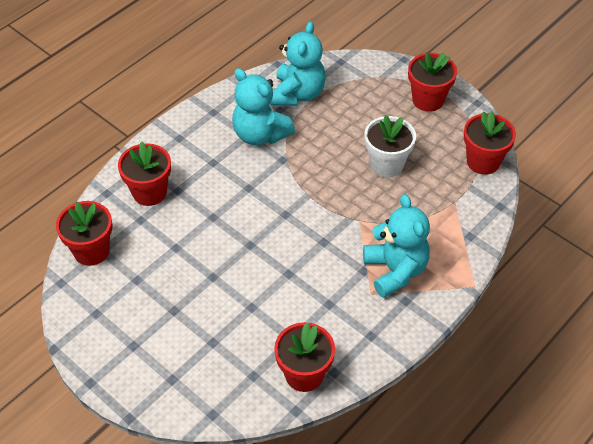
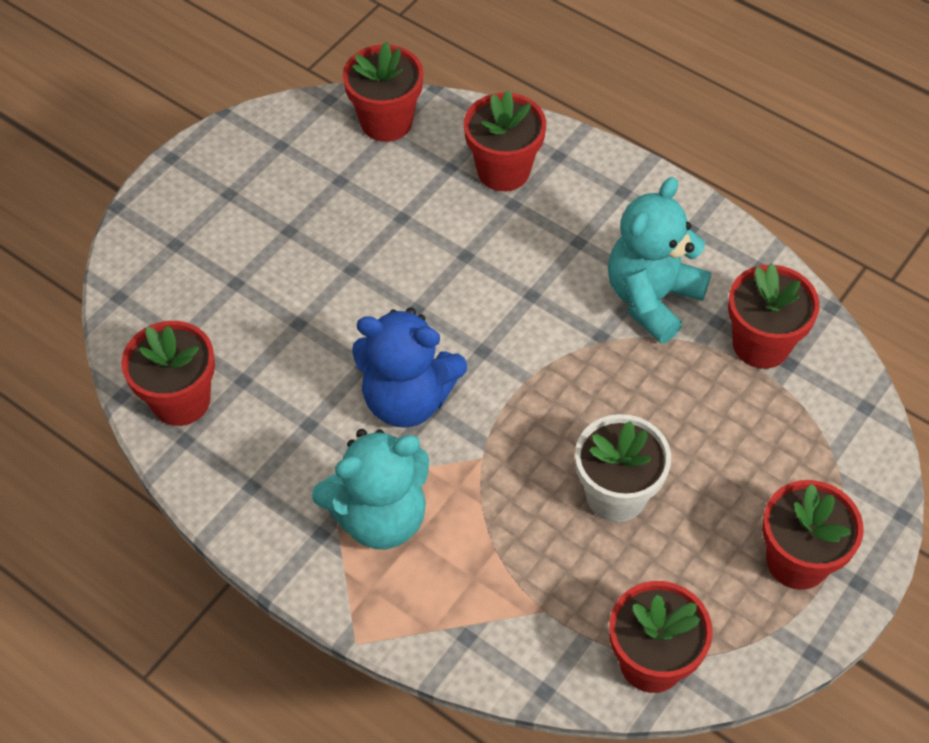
camera: 85 degrees right, 5 degrees up
(297, 94) = (761, 344): turquoise teddy bear -> red flower pot
(316, 252) = (407, 399): none -> blue teddy bear

